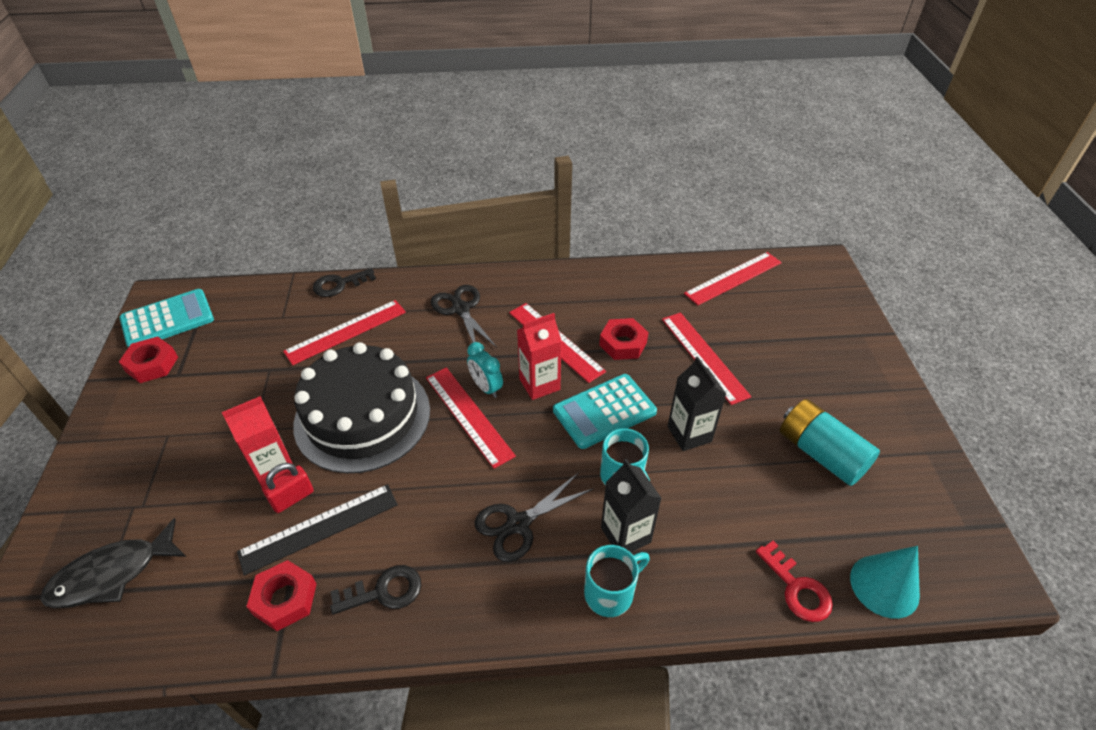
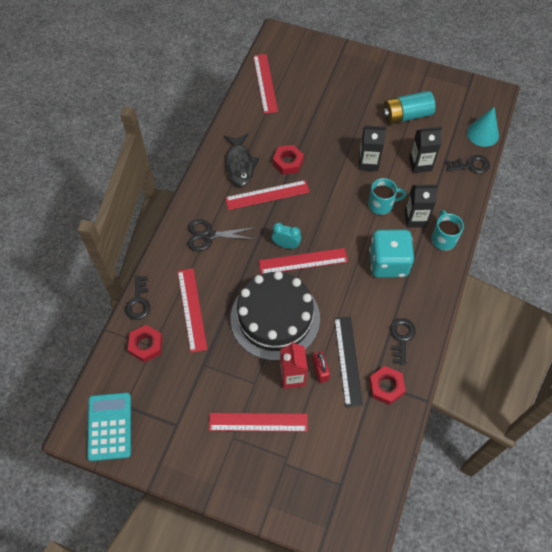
camera: 65 degrees left, 15 degrees up
(112, 574) = (331, 478): black fish -> black fish (239, 165)
(152, 364) = (155, 442): red nut -> red nut (146, 345)
(486, 388) = (286, 245): turquoise clock -> turquoise clock turned 150 degrees counterclockwise
(518, 524) = (388, 263): black scissors -> turquoise dice
(539, 384) = (297, 217): red carton -> none
(604, 411) = (334, 194): turquoise calculator -> none
(704, 356) = (319, 129): red ruler -> red ruler (258, 422)
(739, 505) = (420, 164): none -> black carton
(797, 588) = (471, 165): red key -> black key

